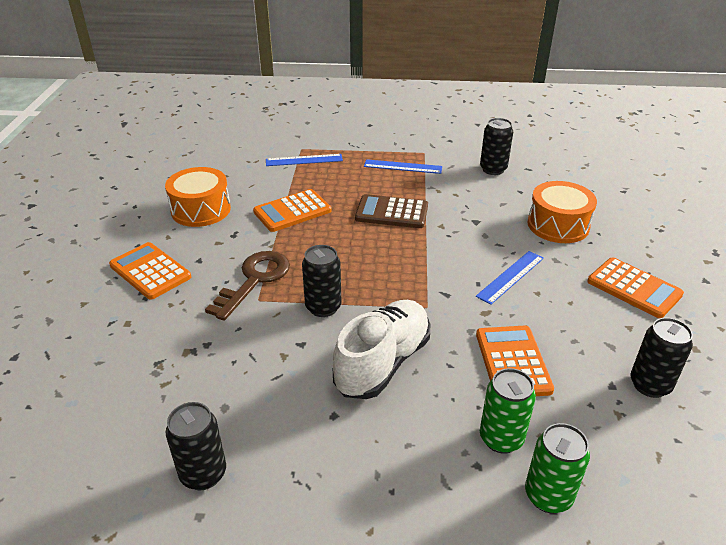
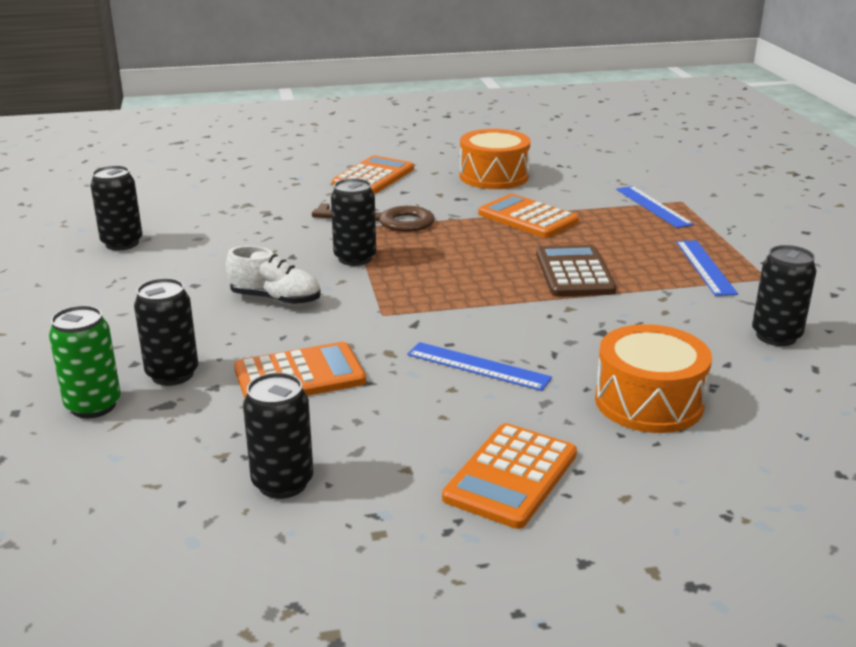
camera: 75 degrees right, 10 degrees down
(383, 363) = (275, 299): white shoe -> white shoe, size x0.62
(501, 438) = (172, 374): green can -> black can

